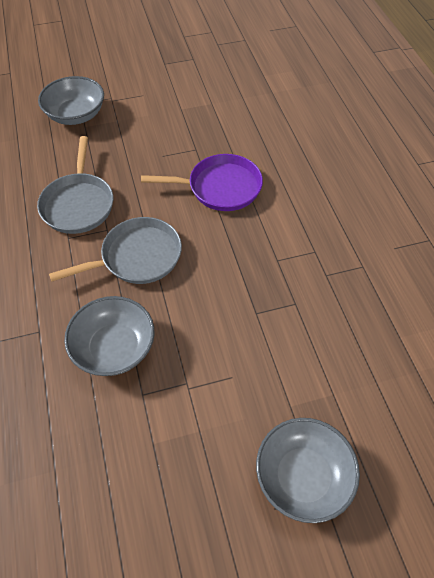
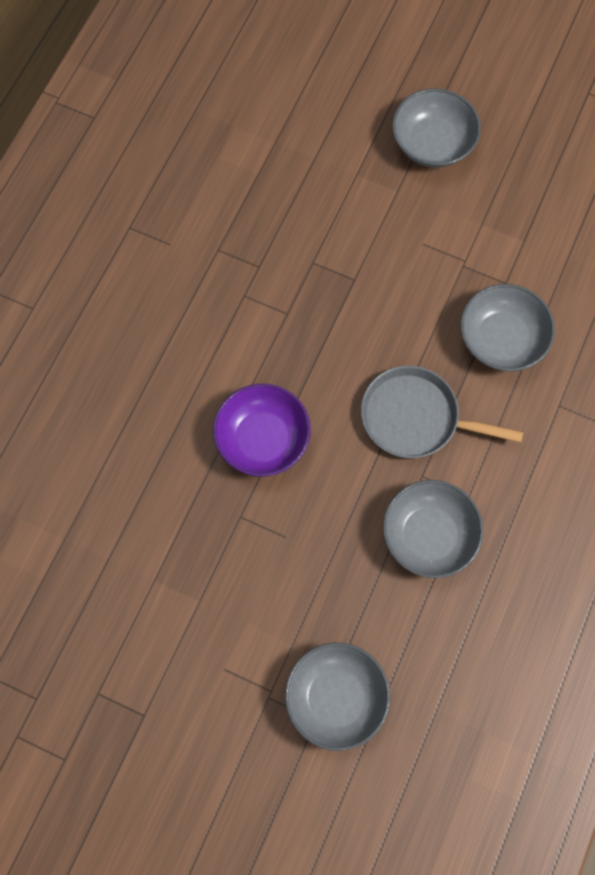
camera: 140 degrees left, 15 degrees up
(78, 204) = (429, 535): grey pan -> grey bowl
(220, 187) = (262, 439): purple pan -> purple bowl

